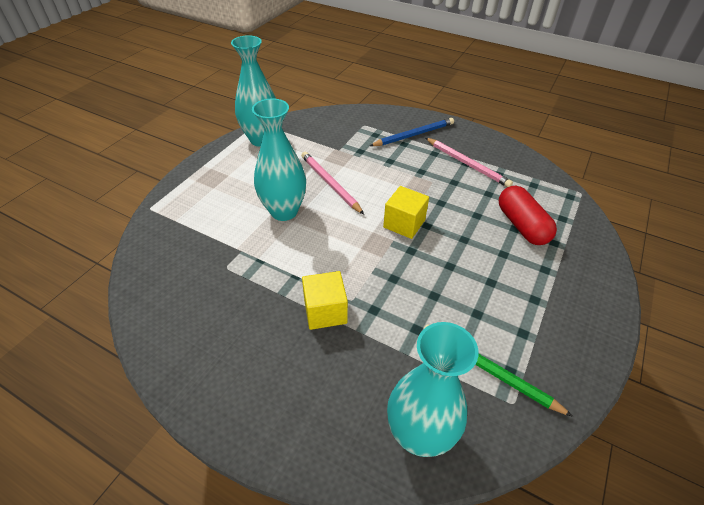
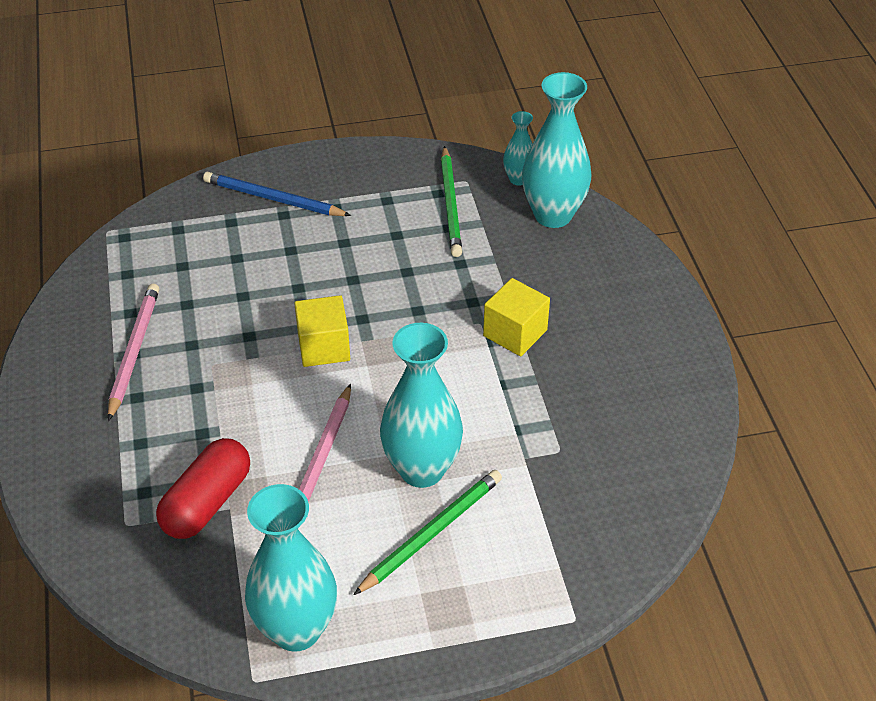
camera: 130 degrees left, 0 degrees up
(249, 194) = (431, 533): none -> green pencil
(413, 135) = (103, 446): blue pencil -> blue pencil (273, 199)
(488, 447) = (518, 179): none -> turquoise vase
(521, 225) = (225, 254): red capsule -> red capsule (207, 502)

